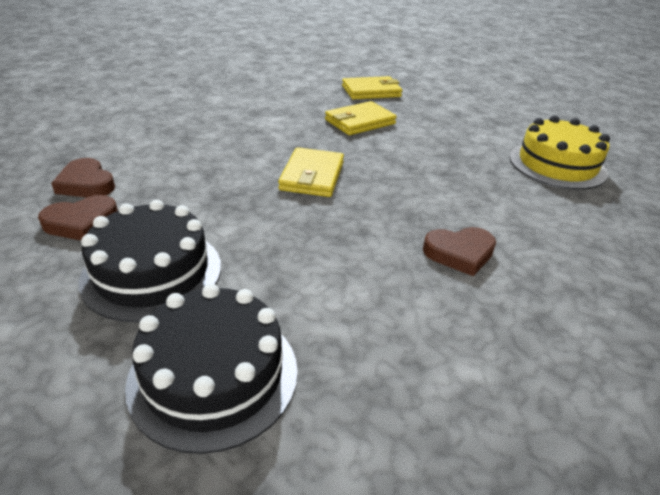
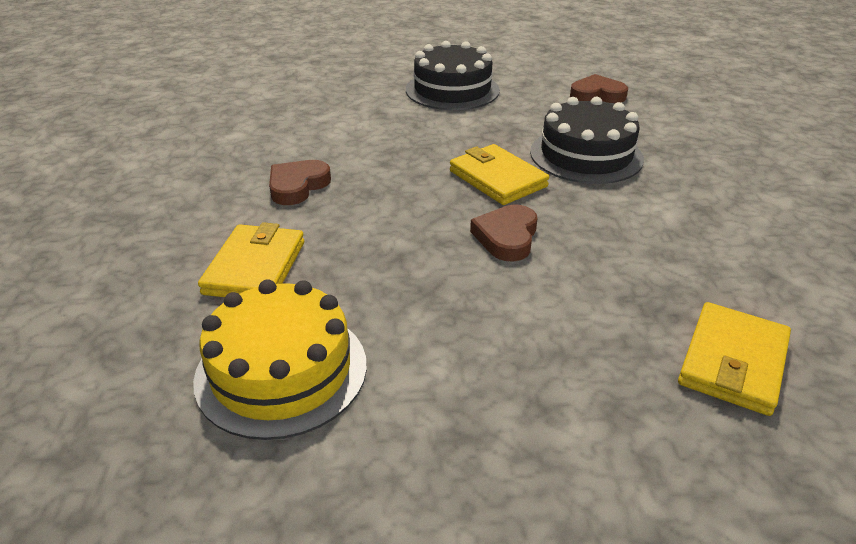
camera: 135 degrees right, 0 degrees up
(81, 222) = (539, 84): brown heart -> brown heart (506, 237)
(214, 375) = (352, 84): black cake -> black cake (586, 155)
(360, 122) = (601, 274): yellow wallet -> yellow wallet (255, 267)

